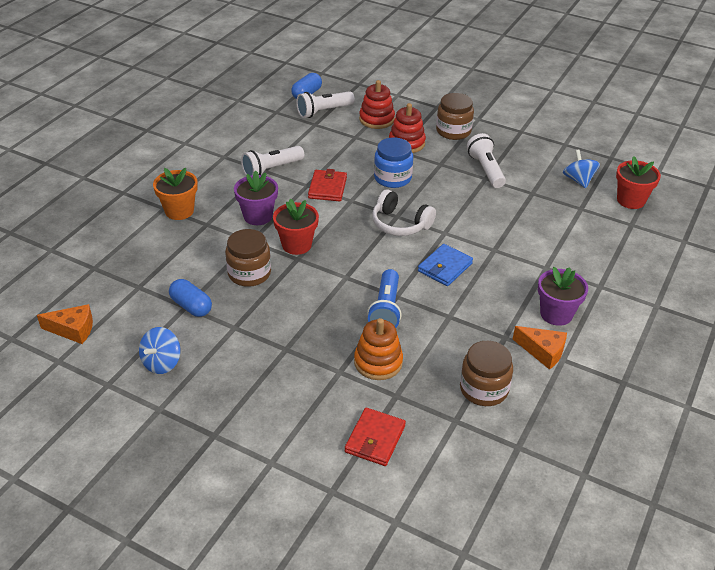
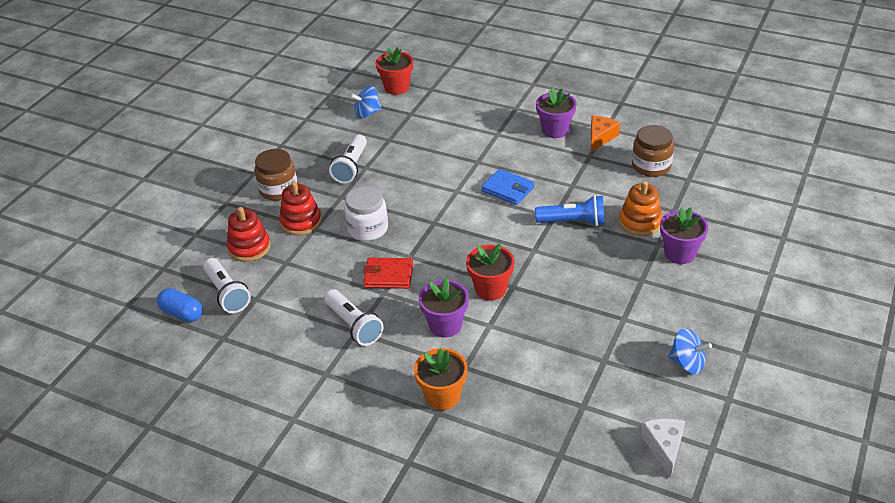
camera: 90 degrees left, 0 degrees up
(73, 330) = (664, 447): orange cheese -> white cheese
(191, 306) = (603, 355): blue capsule -> none
(249, 273) = (543, 319): brown jar -> none
(320, 386) = (680, 253): none -> purple flower pot
(375, 439) = (723, 219): red wallet -> none
(392, 178) = (368, 229): blue jar -> white jar
(400, 224) = (446, 219): white headphones -> none
(486, 170) = (351, 167): white flashlight -> white flashlight turned 60 degrees counterclockwise

